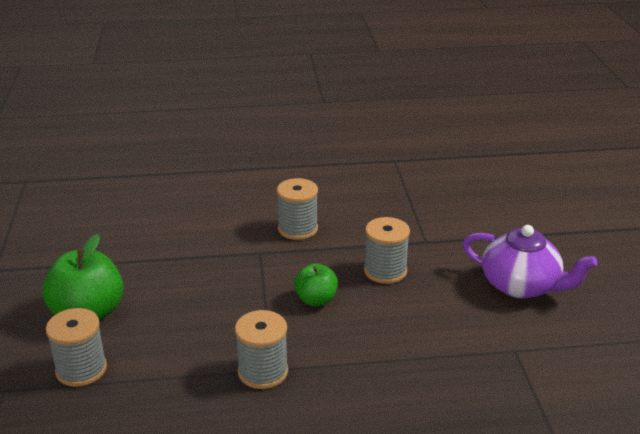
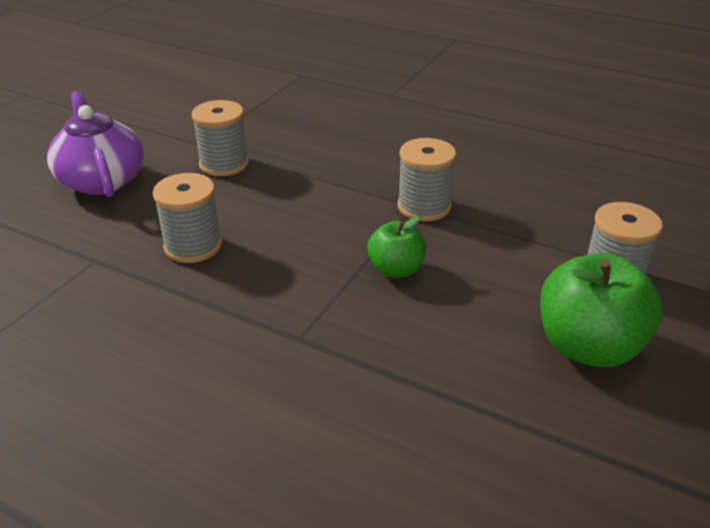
camera: 145 degrees left, 5 degrees up
(298, 229) = (208, 353): grey spool -> grey spool (224, 164)
(316, 300) = (304, 247): green apple -> green apple (396, 269)

